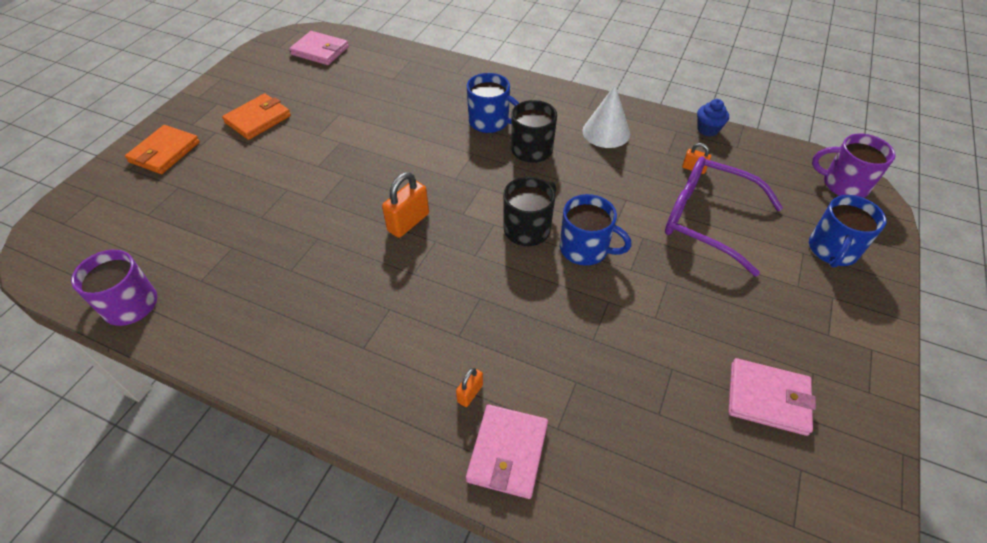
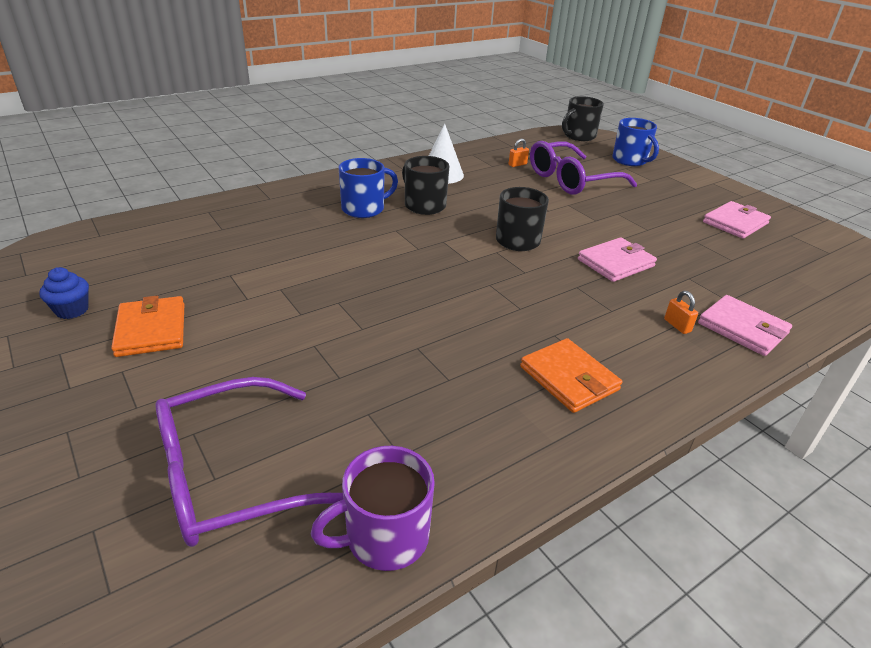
camera: 60 degrees left, 15 degrees down
(151, 219) = (231, 475): none -> purple glasses
(164, 152) = (94, 428): orange wallet -> orange wallet (569, 378)
(320, 51) = (91, 251): pink wallet -> pink wallet (616, 263)
(408, 222) = (451, 289): orange padlock -> none
(585, 249) = (560, 227): blue mug -> none
(707, 129) = (483, 146): blue cupcake -> blue cupcake (72, 310)
(844, 184) = (579, 136): purple mug -> black mug

